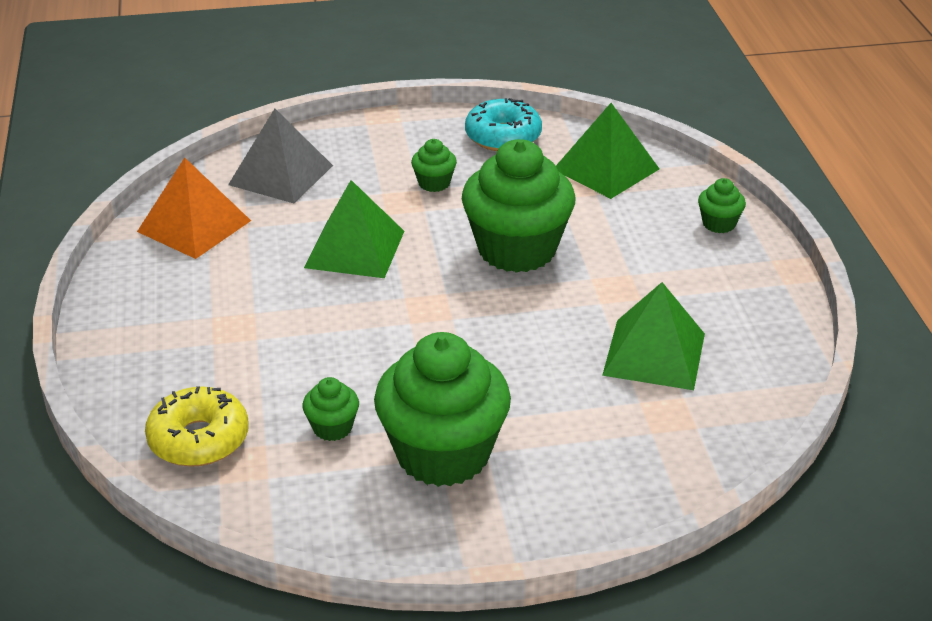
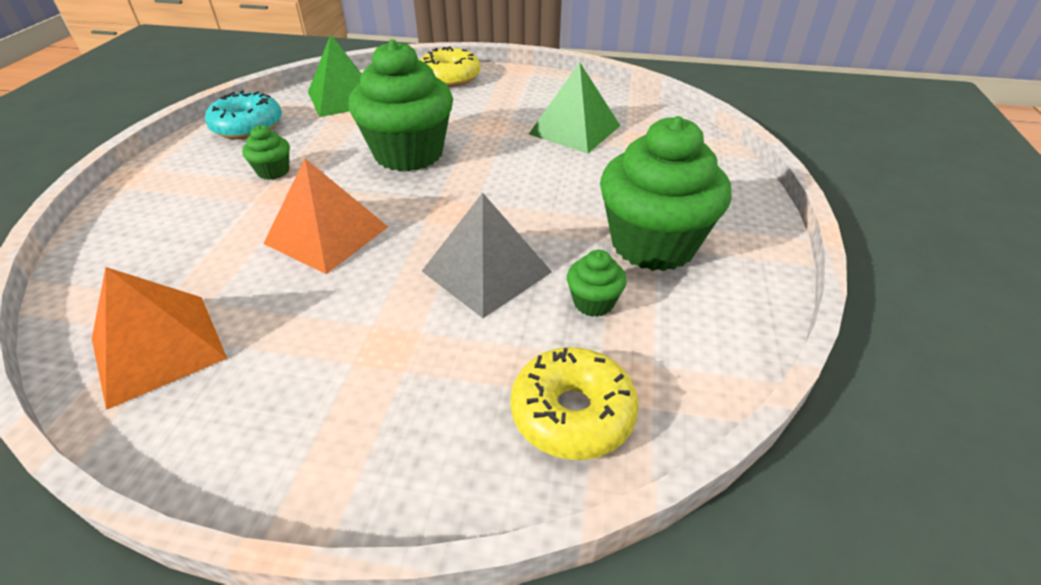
camera: 70 degrees left, 5 degrees up
(281, 175) = (142, 259): grey pyramid -> grey pyramid (486, 271)
(355, 249) = (326, 235): green pyramid -> orange pyramid
(719, 224) = (450, 78): green cupcake -> yellow donut

